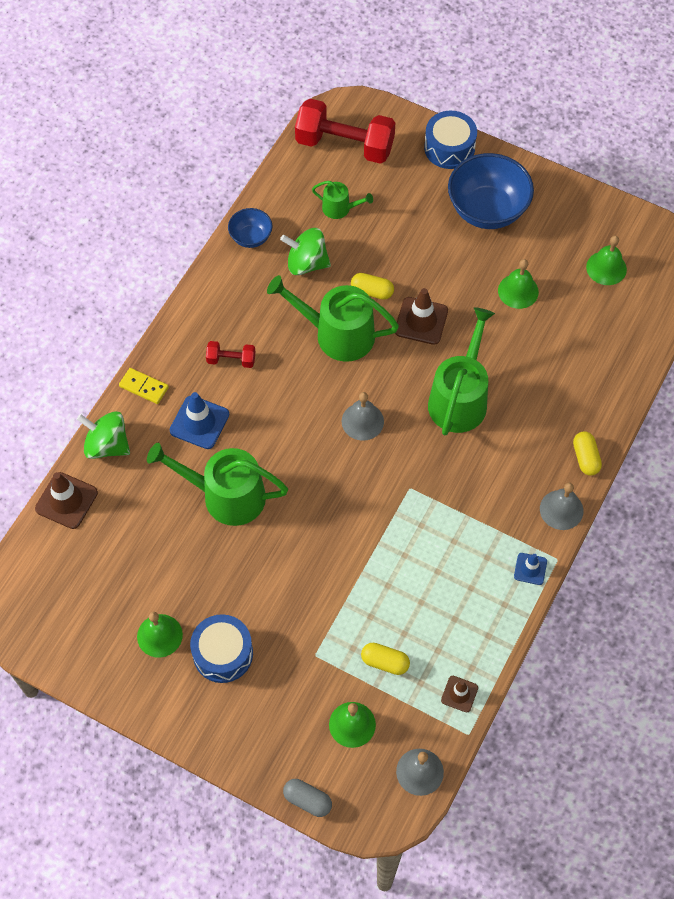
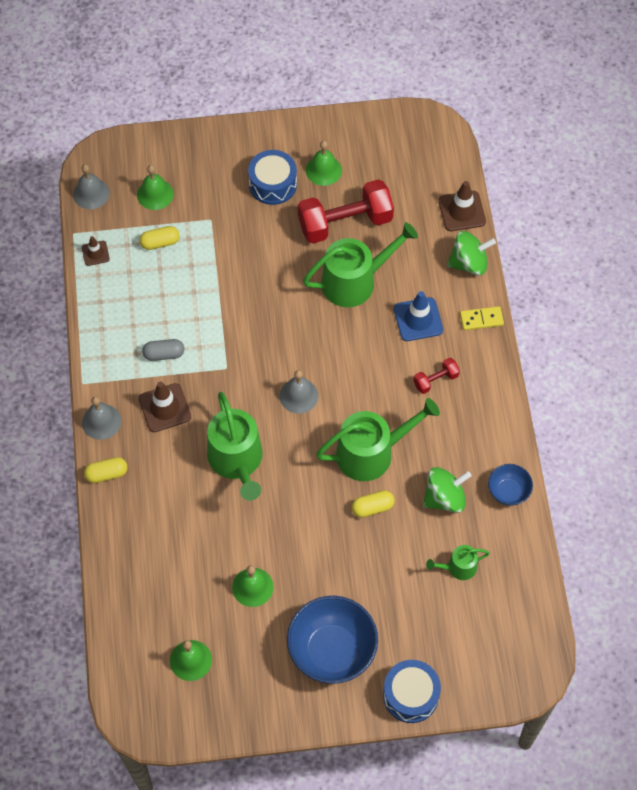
camera: 145 degrees right, 0 degrees up
(307, 800) = (152, 137): grey capsule -> grey capsule (164, 354)
(345, 145) = (504, 635): red dumbbell -> red dumbbell (345, 223)
(421, 321) = (313, 507): brown traffic cone -> brown traffic cone (164, 408)
(530, 569) = (98, 364): blue traffic cone -> none
(585, 458) = (107, 474): yellow capsule -> yellow capsule turned 60 degrees counterclockwise

